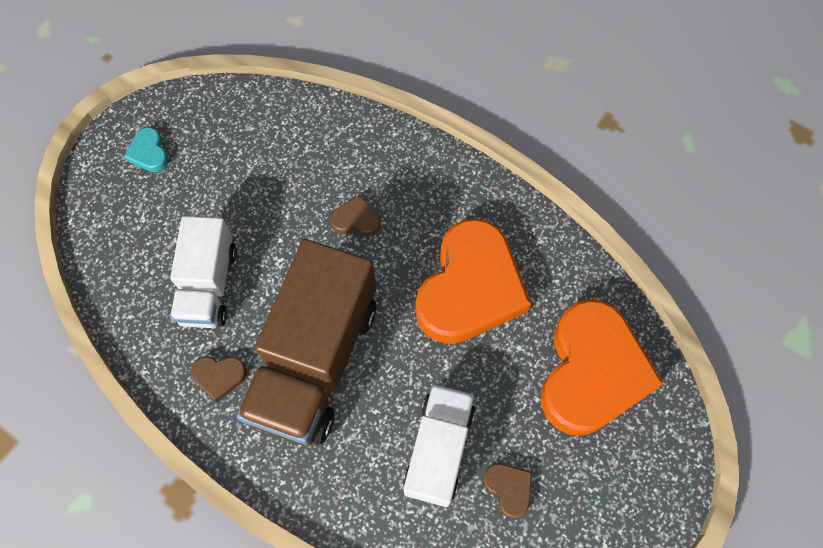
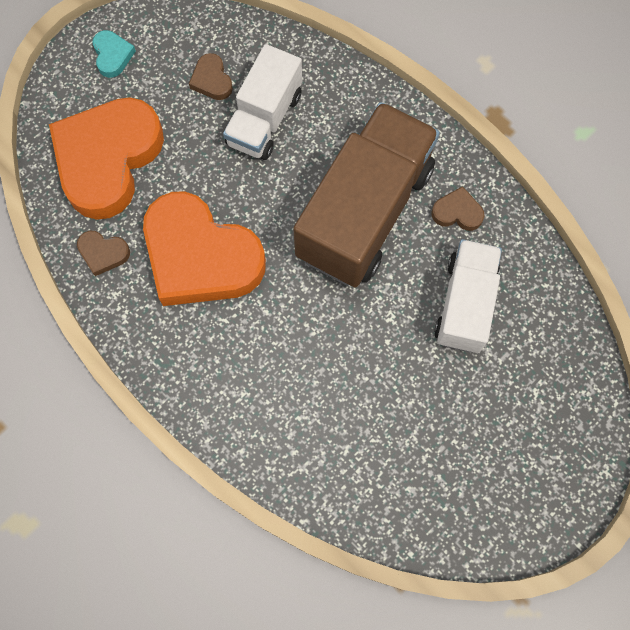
camera: 170 degrees left, 5 degrees up
(149, 153) = (530, 475): turquoise heart -> turquoise heart (112, 55)
(356, 220) = (303, 350): brown heart -> brown heart (103, 253)
(470, 288) = (200, 256): orange heart -> orange heart turned 90 degrees counterclockwise

